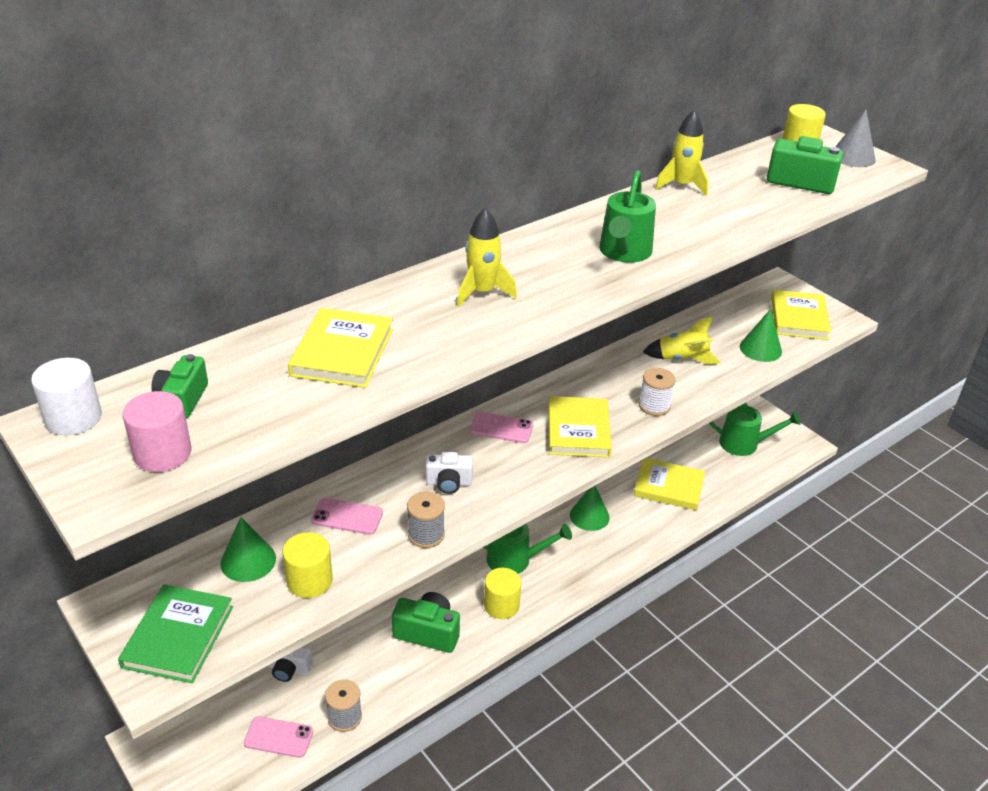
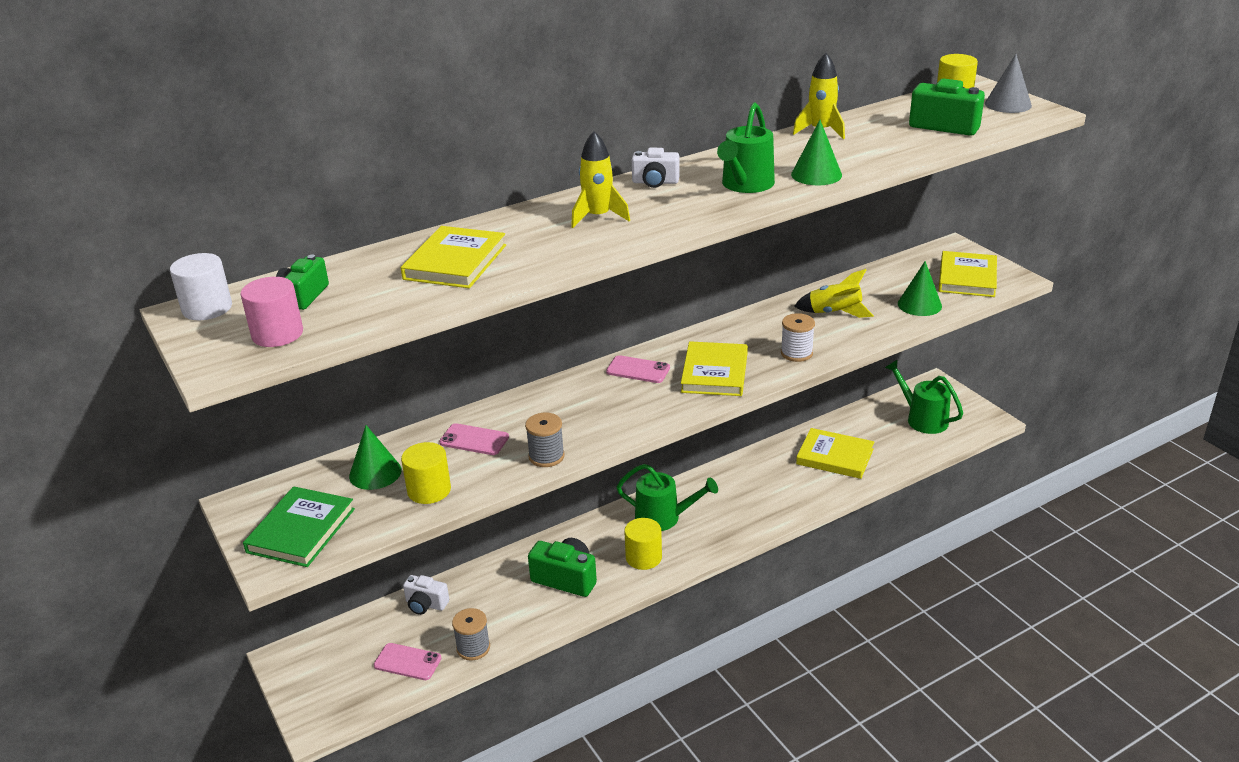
camera: 10 degrees right, 5 degrees down
(448, 483) = (577, 414): white camera -> white camera (655, 182)
(589, 516) = (747, 481): green cone -> green cone (816, 174)
(744, 444) = (922, 419): green watering can -> green watering can turned 150 degrees counterclockwise

